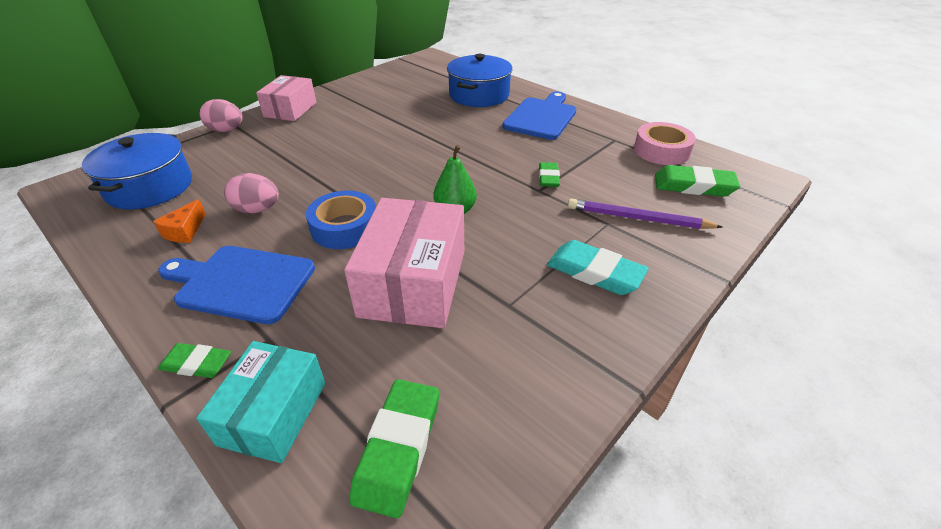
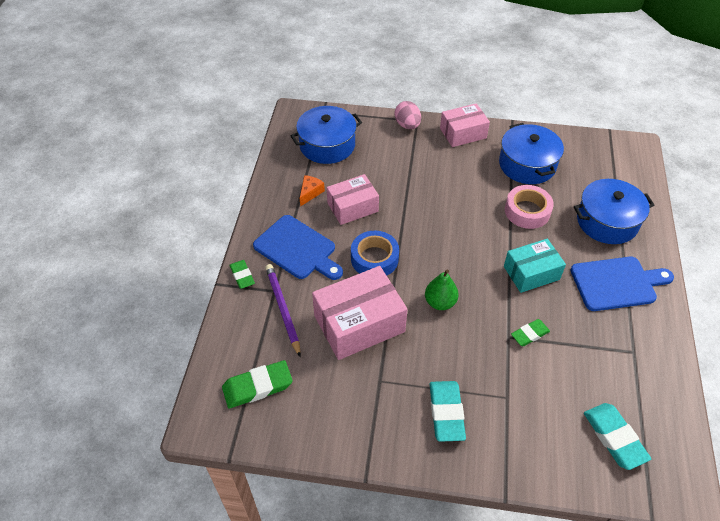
camera: 55 degrees right, 10 degrees up
(185, 231) = (310, 193): orange cheese -> orange cheese turned 135 degrees clockwise
(241, 283) = (297, 249): blue cutting board -> blue cutting board turned 150 degrees clockwise
(257, 210) = (352, 207): pink egg -> pink box
(273, 413) = (240, 326): turquoise box -> turquoise box (531, 273)
(374, 99) = (527, 164): none -> blue pot
(638, 218) = (531, 415): purple pencil -> purple pencil (283, 309)
(661, 151) = (651, 394): pink tape -> pink tape (527, 211)
(693, 186) = (614, 438): green eraser -> turquoise eraser

